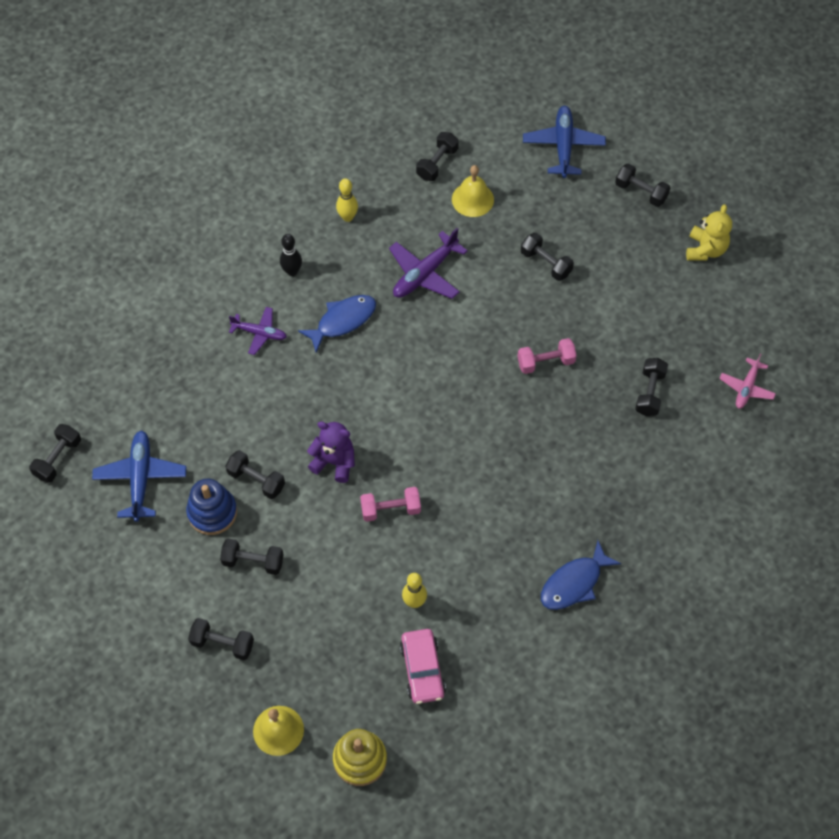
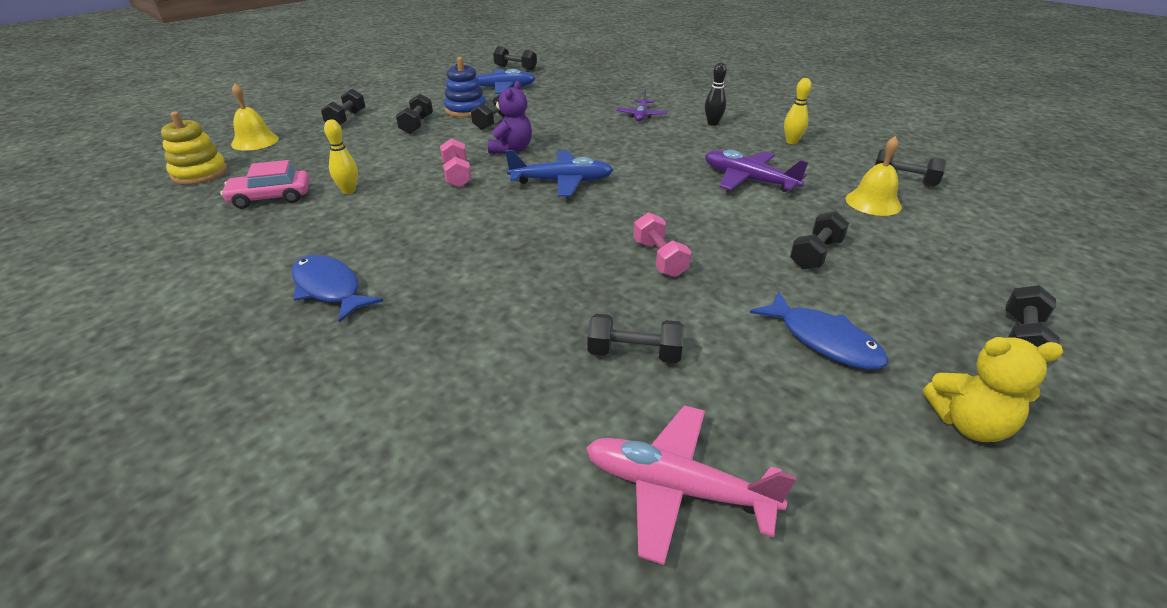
camera: 85 degrees right, 25 degrees down
(343, 321) = (668, 145): blue fish -> blue fish (824, 340)
(563, 146) = (1028, 263): blue plane -> blue plane (562, 182)
(746, 388) = (676, 488): pink plane -> pink plane, size x1.58

